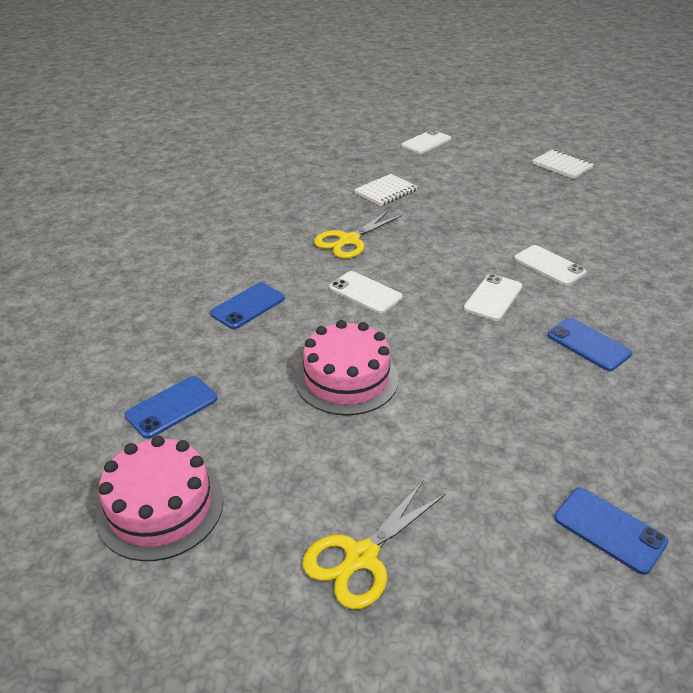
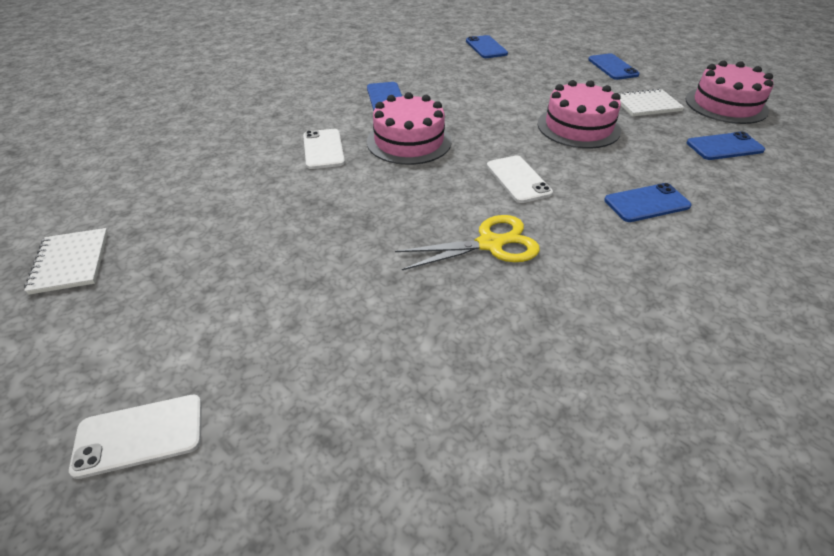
camera: 150 degrees left, 5 degrees up
(361, 557) = (612, 67): yellow scissors -> blue phone
(386, 192) = (366, 314): white notebook -> white notebook (646, 105)
(493, 297) = (409, 141): white phone -> pink cake

